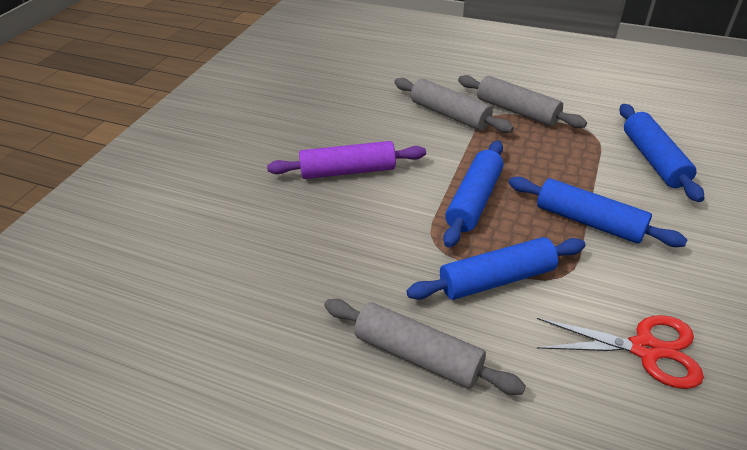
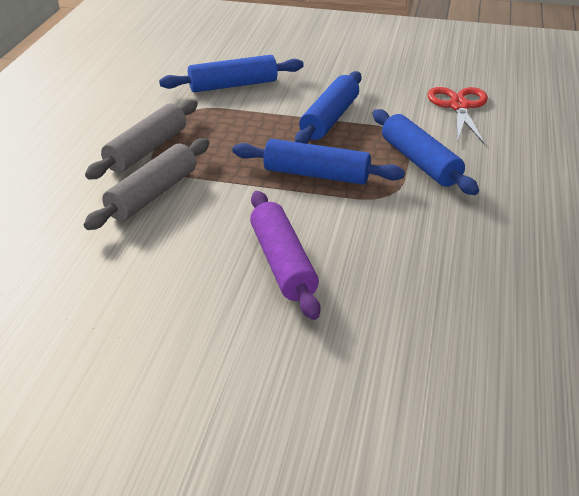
camera: 100 degrees left, 5 degrees down
(418, 355) = (522, 197): grey rolling pin -> none

